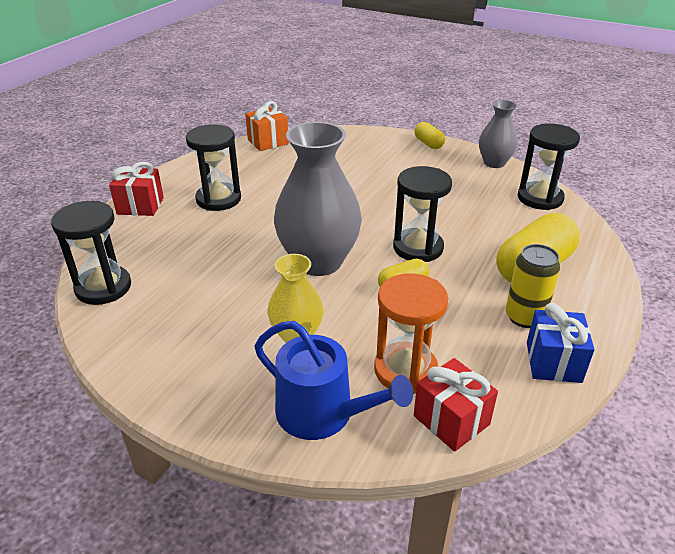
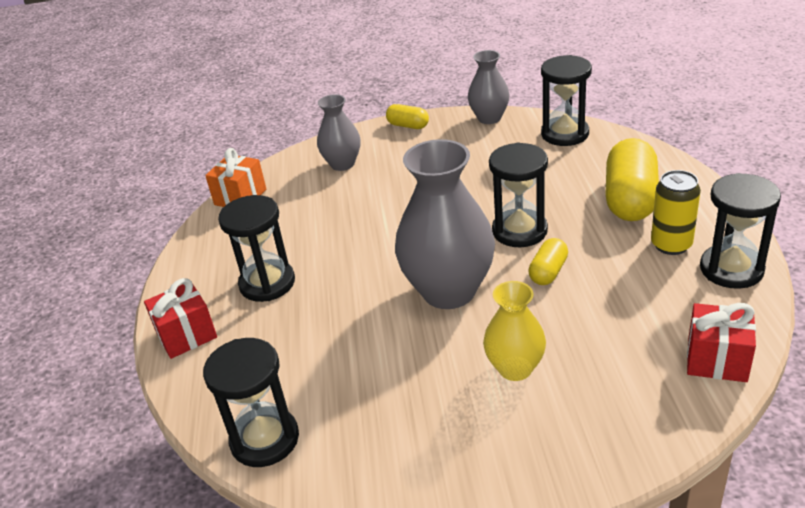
camera: 30 degrees left, 0 degrees up
(323, 414) = (620, 419): blue watering can -> none
(354, 149) = (342, 164): none -> grey vase
(405, 370) = (638, 342): orange hourglass -> none
(553, 362) = (731, 269): blue gift -> black hourglass

